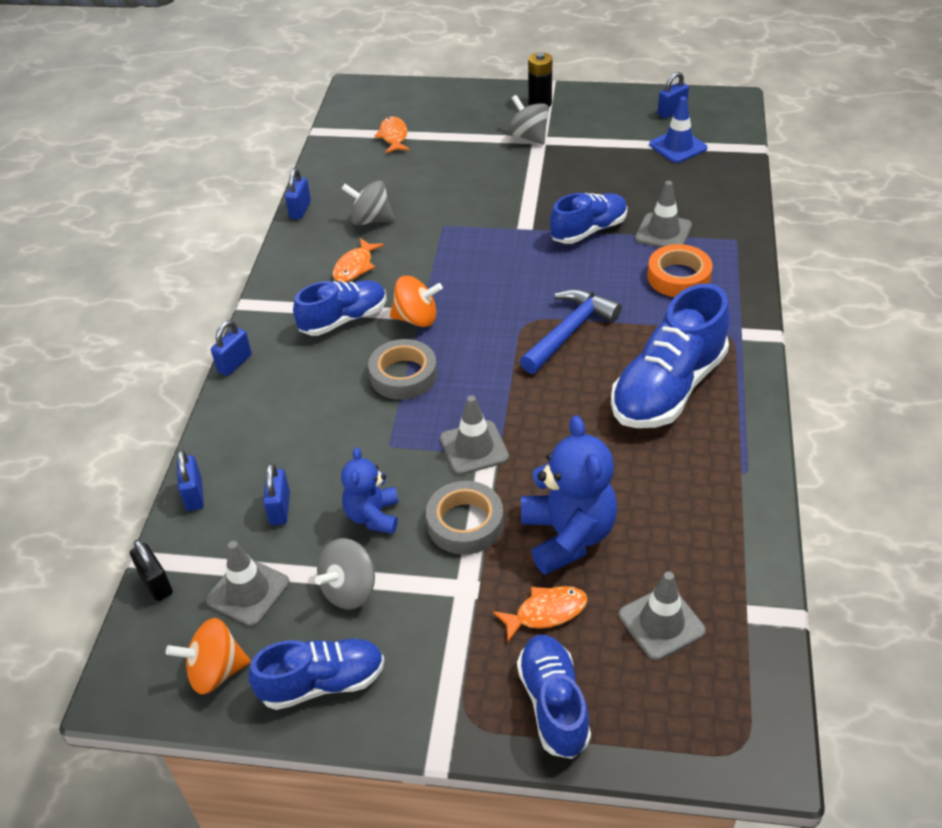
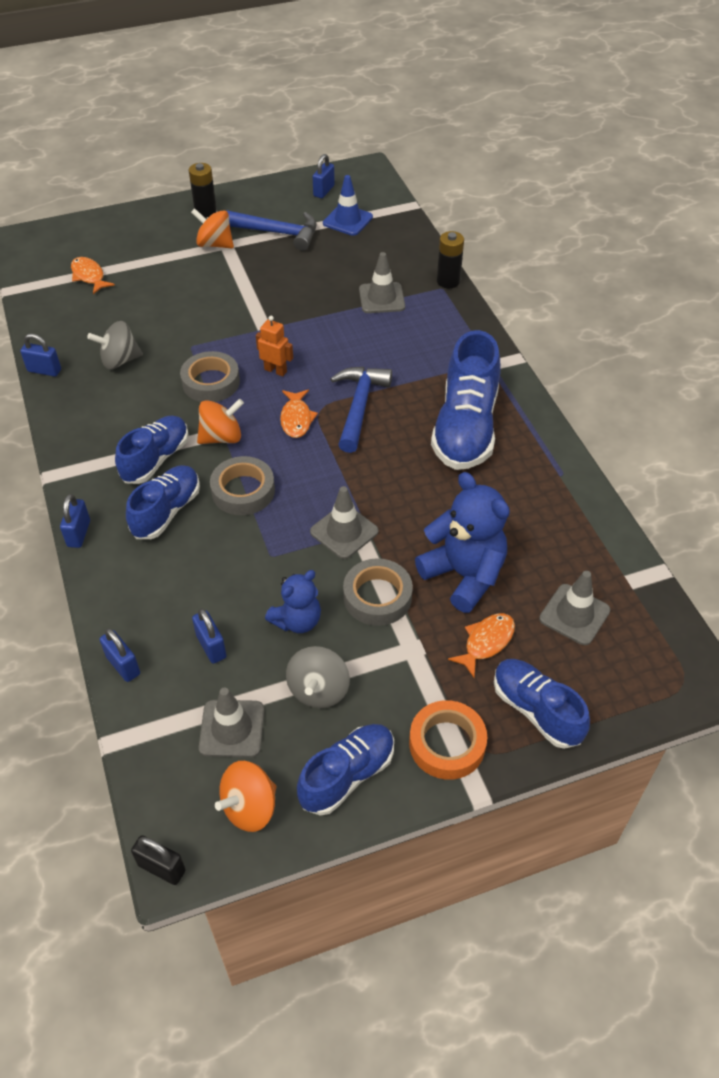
camera: 30 degrees left, 5 degrees up
(156, 583) = (142, 757): black padlock -> black padlock (161, 868)
(300, 210) = (44, 370): blue padlock -> blue padlock turned 60 degrees counterclockwise
(355, 266) = (134, 408): orange fish -> orange fish (296, 419)
(373, 516) = (297, 621): blue teddy bear -> blue teddy bear turned 105 degrees counterclockwise
(440, 264) = (211, 382): none -> grey tape
(509, 272) = (275, 370): none -> orange robot
(528, 137) = (215, 244): grey spinning top -> orange spinning top
(588, 230) = (320, 314): blue shoe -> blue shoe (166, 511)
(598, 141) = (278, 233): none -> blue hammer
(678, 277) = (417, 333): orange tape -> orange tape (447, 744)
(747, 234) = (448, 281): none -> black battery

